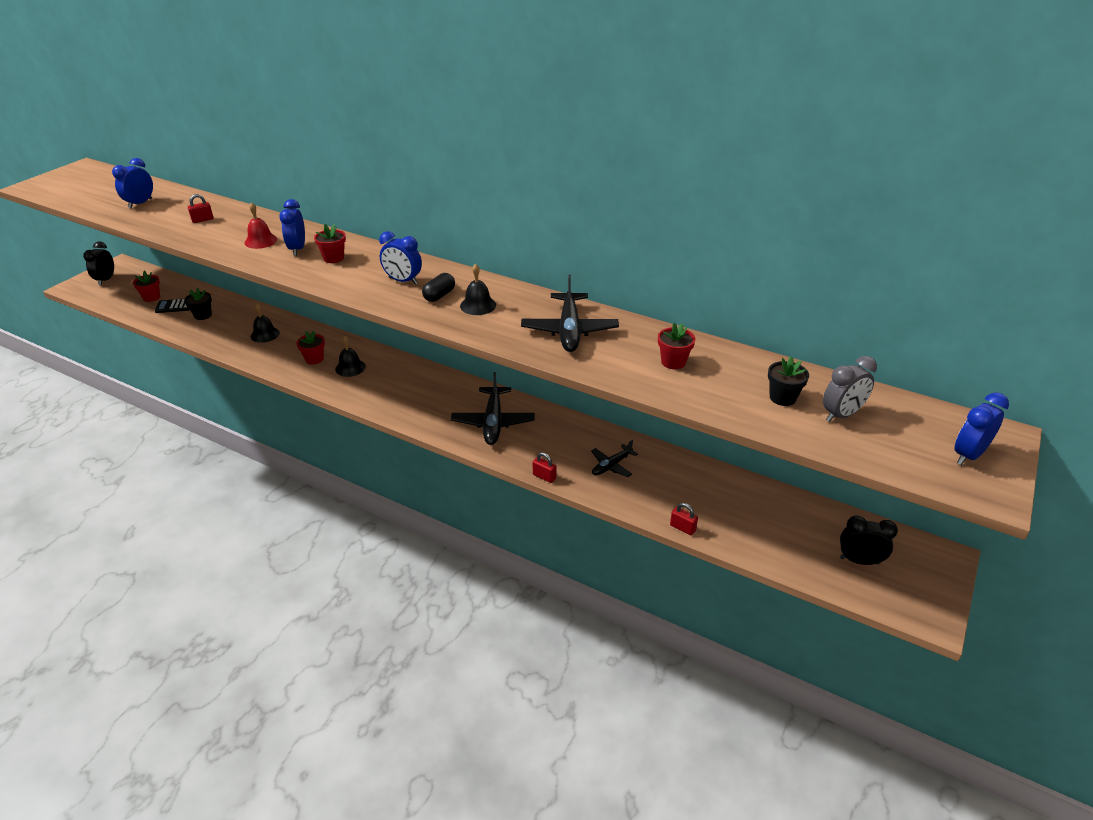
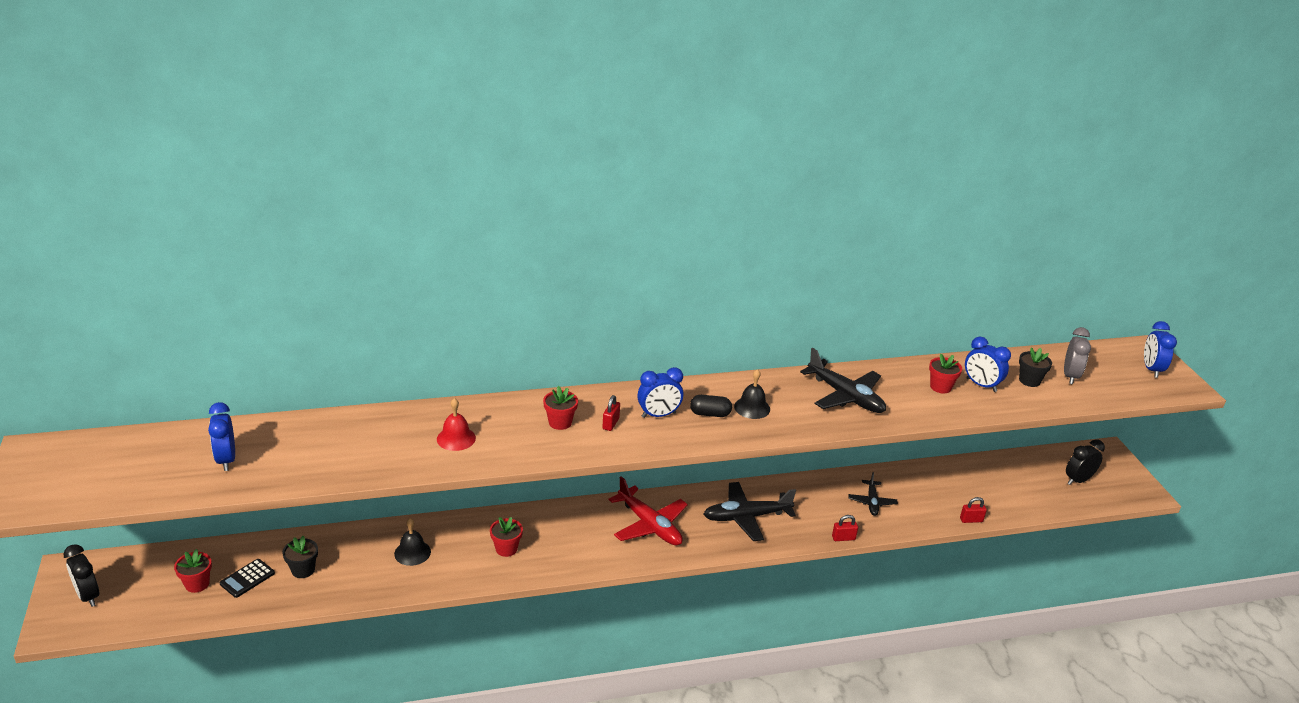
camera: 45 degrees left, 5 degrees down
(202, 220) = (345, 445): red padlock -> red padlock (611, 423)
(297, 249) = (509, 430): blue clock -> blue clock (981, 385)
(350, 367) = (554, 538): black bell -> none
(419, 392) = (649, 525): none -> red plane
(439, 295) = (710, 414): black capsule -> black capsule turned 75 degrees counterclockwise
(493, 422) = (746, 517): black plane -> black plane turned 120 degrees clockwise

